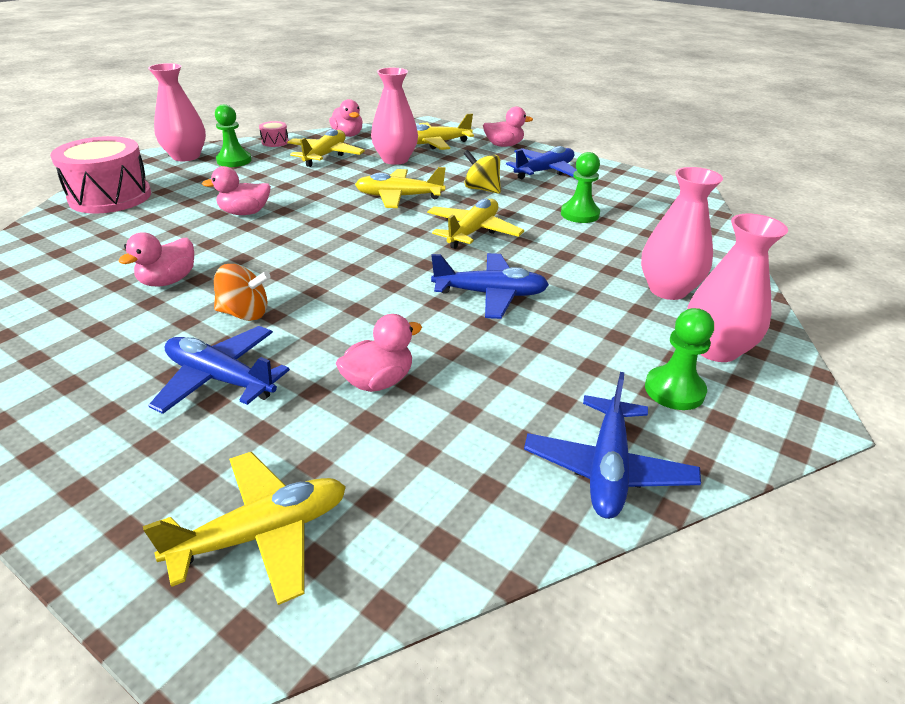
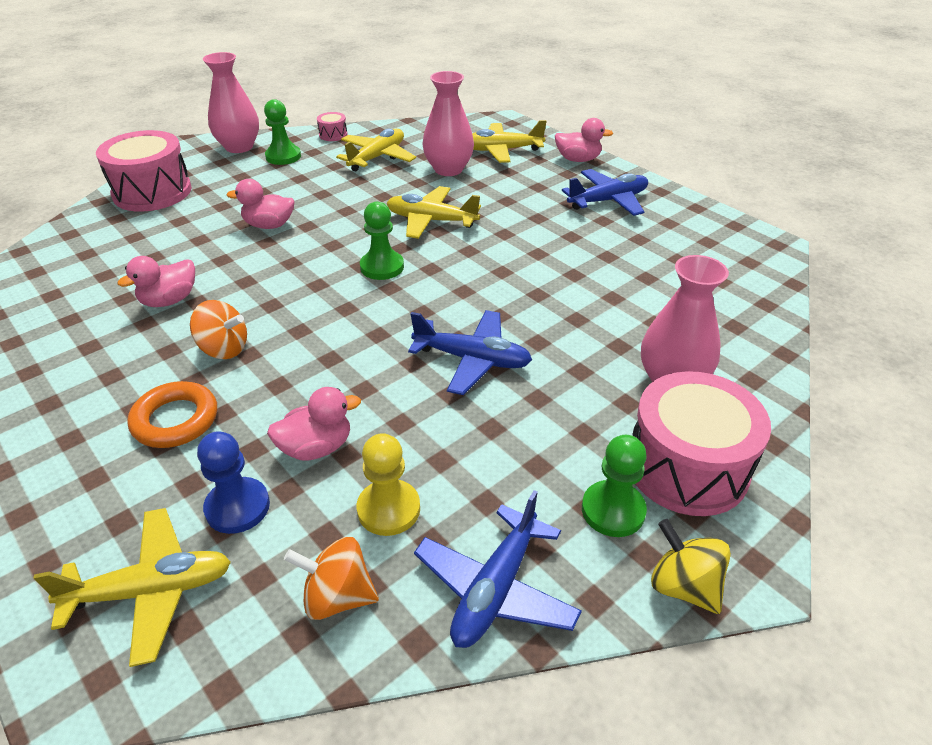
camera: 15 degrees right, 5 degrees up
(220, 379) = (175, 420): blue plane -> orange ring
(322, 443) = (237, 507): none -> blue pawn
(348, 135) = (412, 131): pink duck -> none
(462, 502) = (337, 596): none -> orange spinning top
(473, 232) = (490, 276): yellow plane -> none
(474, 421) = (388, 509): none -> yellow pawn
(481, 189) = (525, 219): yellow spinning top -> yellow spinning top (683, 586)
(579, 214) = (620, 265): green pawn -> green pawn (382, 267)
(715, 349) = (687, 467): pink vase -> pink drum

